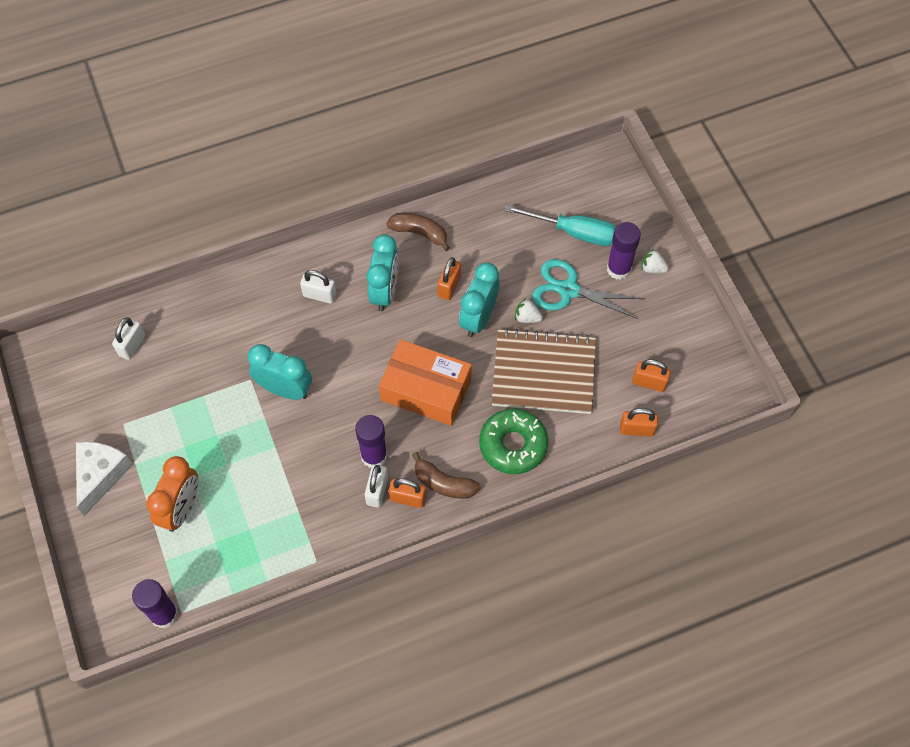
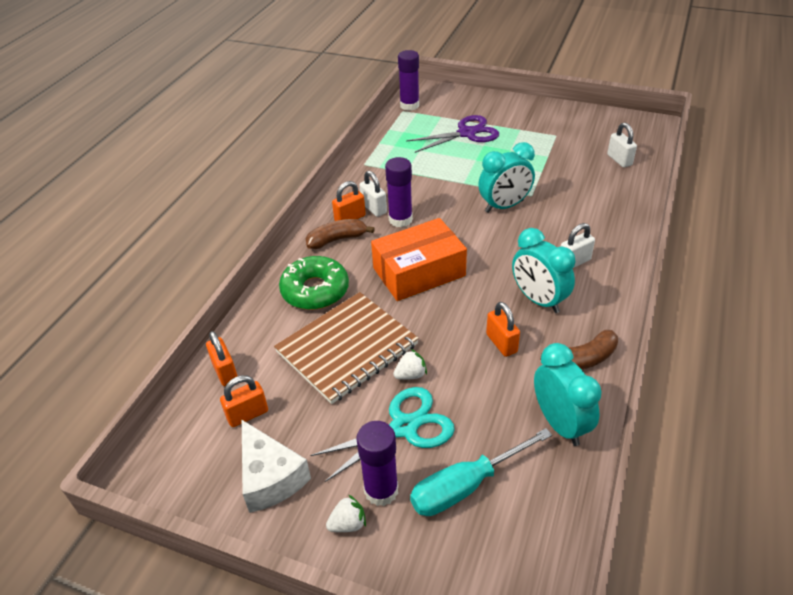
camera: 135 degrees right, 20 degrees down
(101, 475) = (527, 116): white cheese -> white cheese (270, 477)
(181, 509) = (467, 133): orange clock -> purple scissors
(478, 318) = (447, 342): turquoise clock -> turquoise clock (560, 423)
(636, 429) = (225, 372): orange padlock -> orange padlock turned 75 degrees counterclockwise

